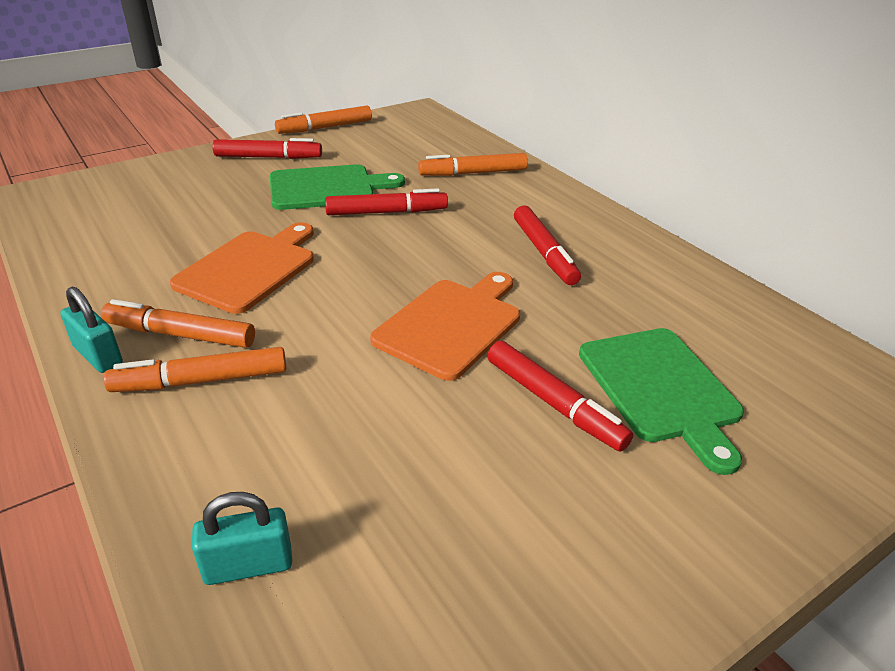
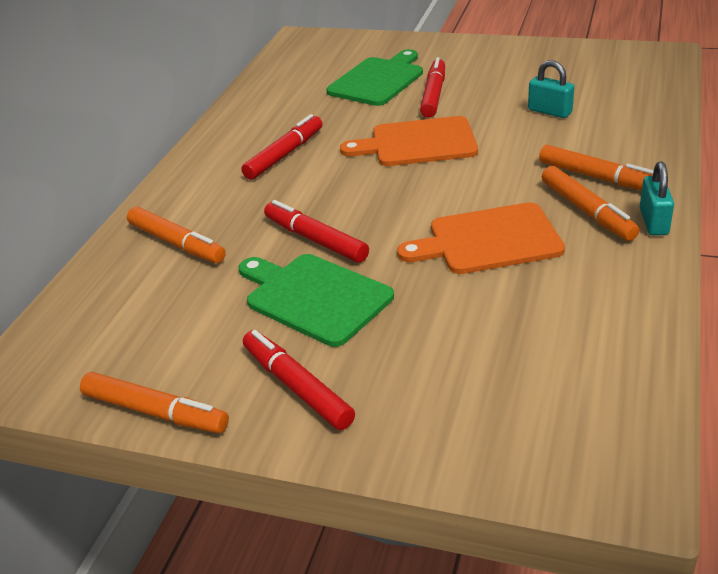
camera: 125 degrees left, 0 degrees up
(248, 565) = (636, 103): turquoise padlock -> turquoise padlock (549, 111)

